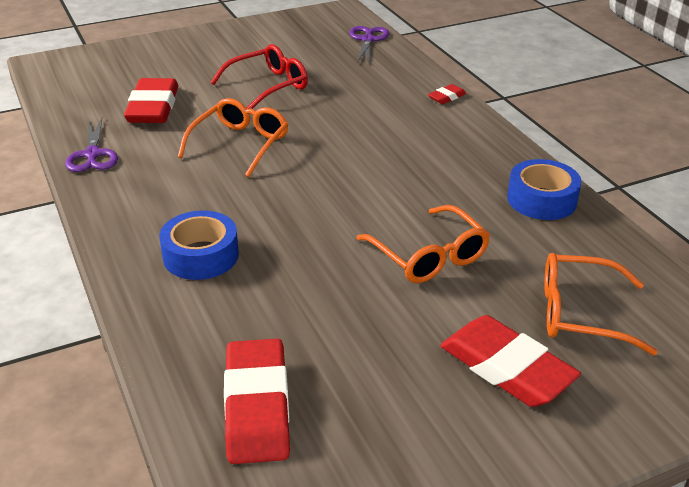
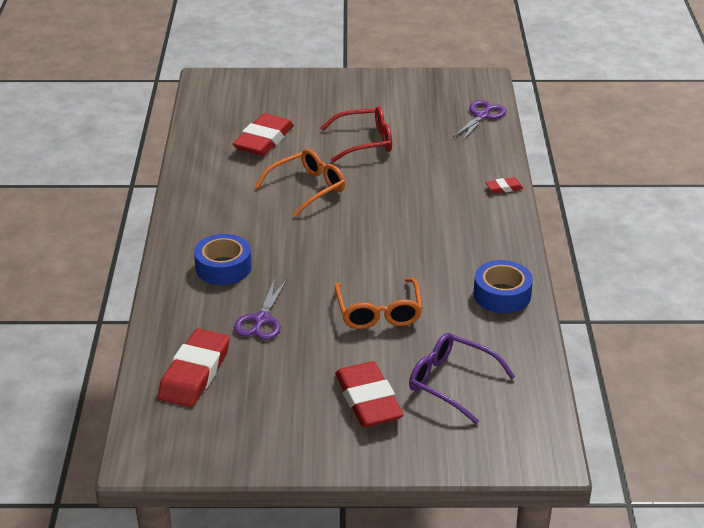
camera: 25 degrees right, 0 degrees up
(92, 154) = (197, 170): purple scissors -> purple scissors (261, 320)
(580, 313) = (451, 382): orange glasses -> purple glasses

